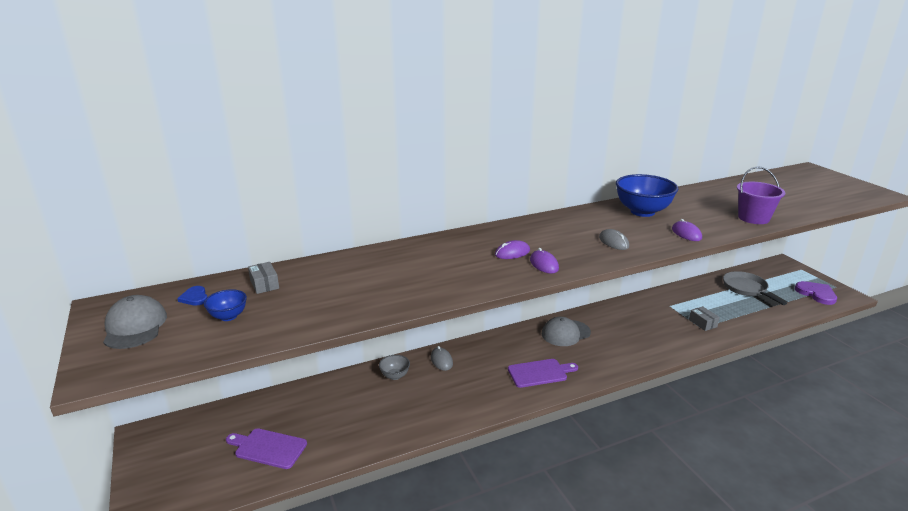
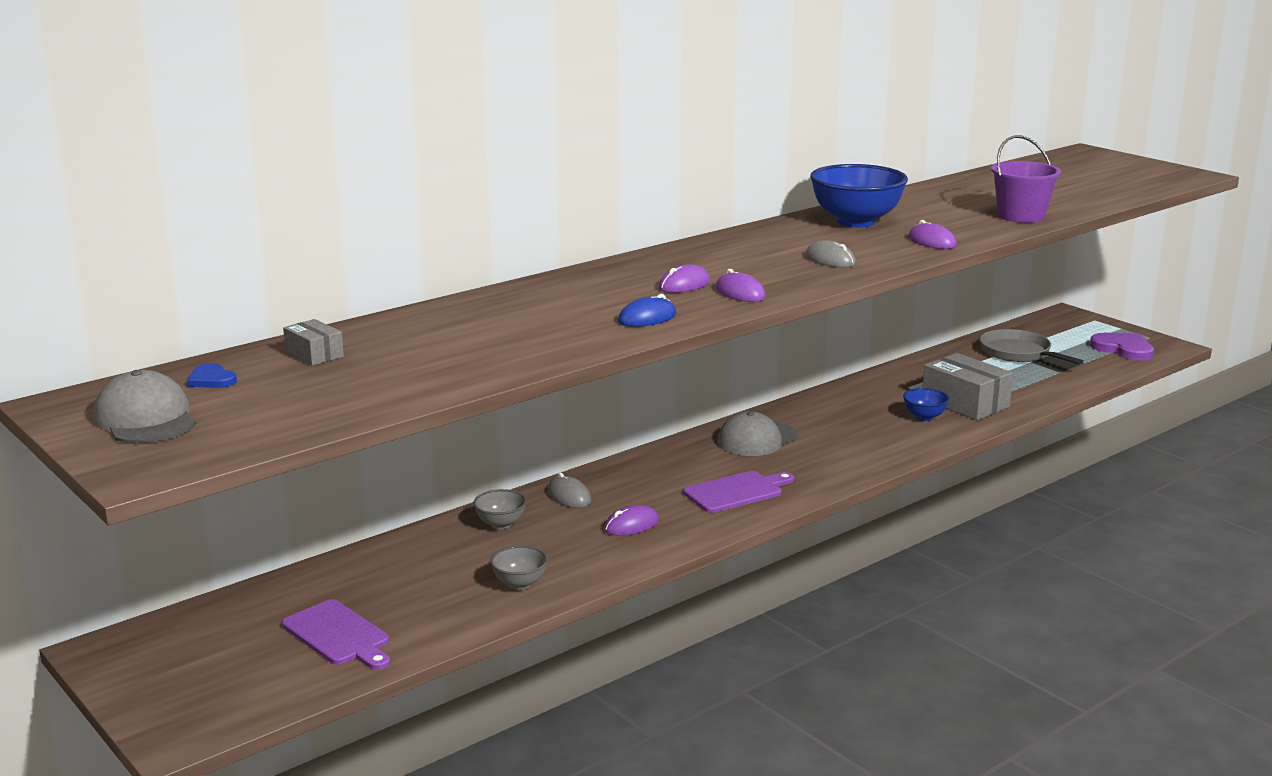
camera: 15 degrees left, 5 degrees down
(228, 316) = (291, 393): blue bowl -> blue bowl (924, 417)
(268, 448) = (339, 635): purple cutting board -> purple cutting board turned 135 degrees counterclockwise
(385, 426) = (519, 584): none -> grey bowl
(468, 389) = (631, 525): none -> purple mouse
(475, 279) = (647, 318): none -> blue mouse
(702, 323) = (965, 403): grey box -> grey box, size x1.92

